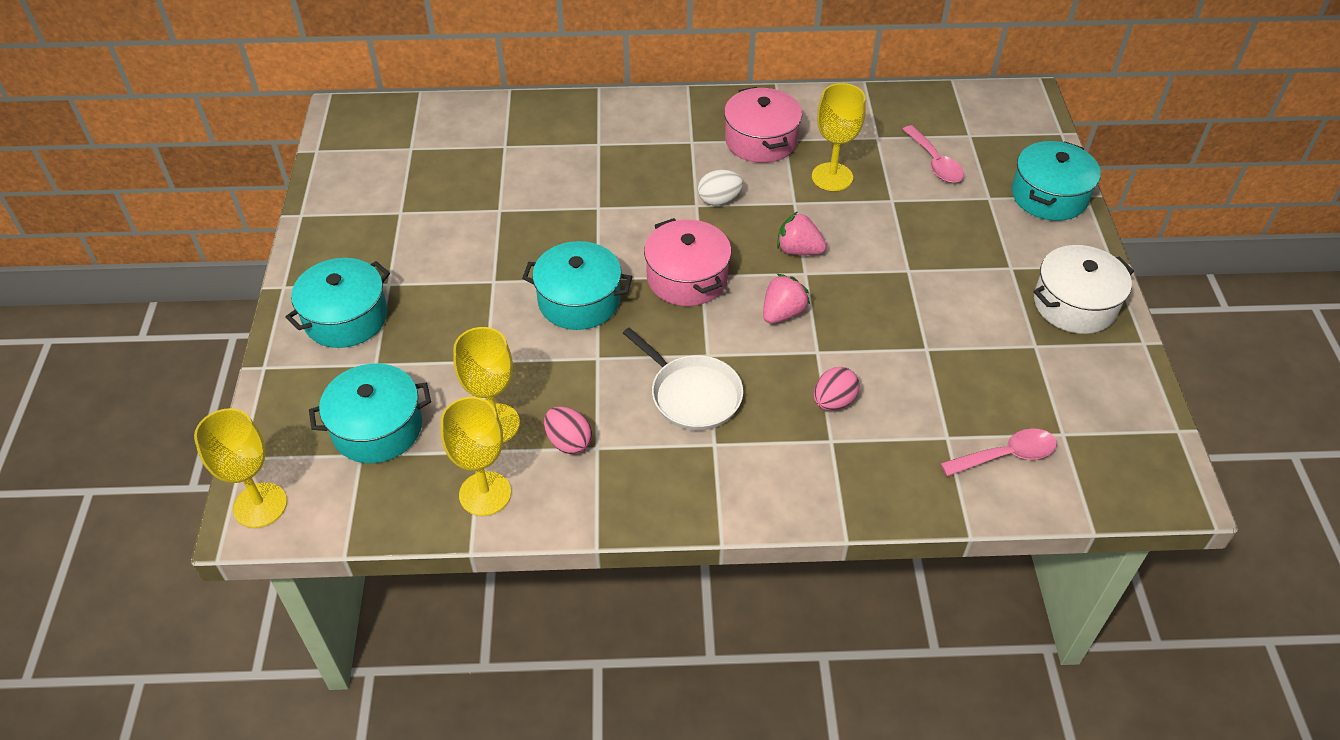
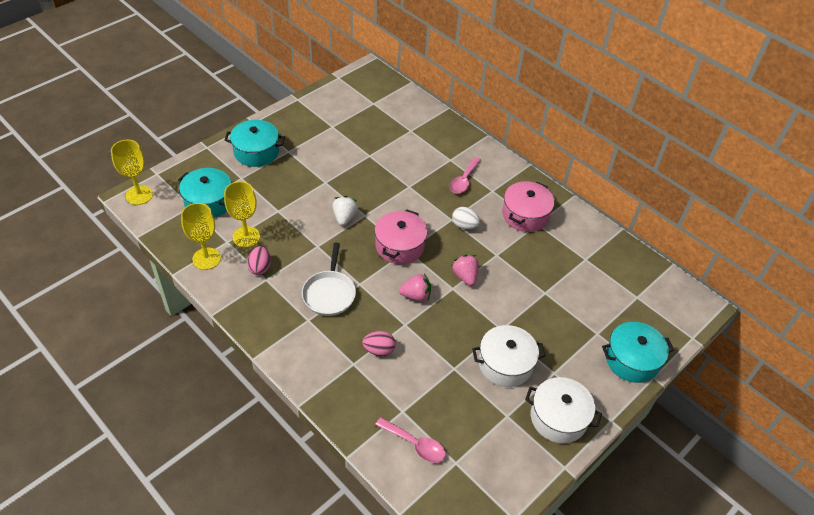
camera: 45 degrees right, 0 degrees up
(579, 300) = (344, 217): turquoise pot -> white strawberry
(832, 177) = (533, 258): yellow goblet -> none
(934, 162) = (596, 294): pink spoon -> pink spoon (464, 180)
(962, 300) = (505, 364): none -> white pot

